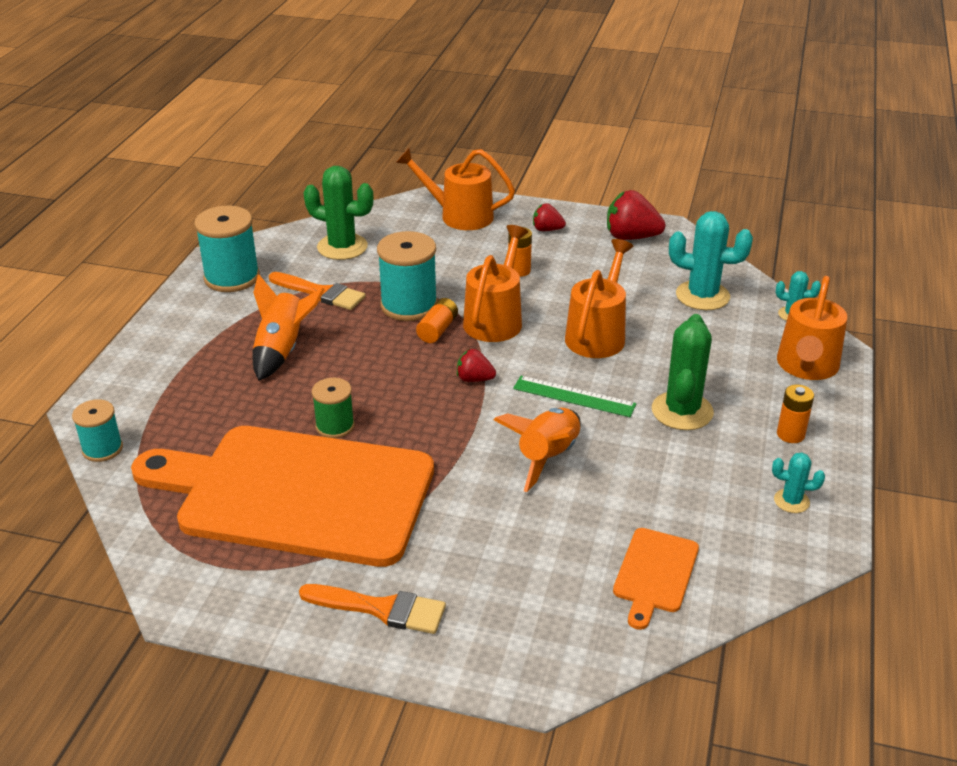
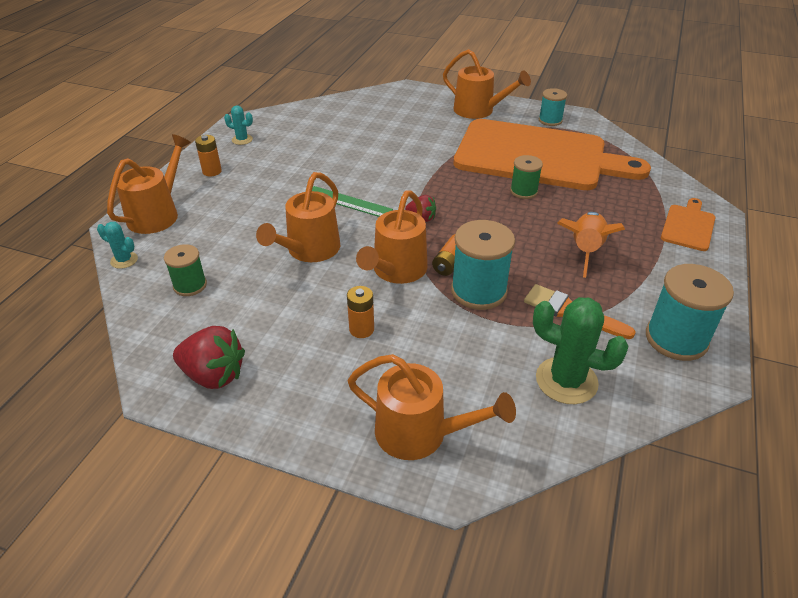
camera: 175 degrees left, 5 degrees up
(102, 449) = (680, 185): turquoise spool -> turquoise spool (550, 120)
(381, 609) = (479, 111): orange brush -> orange watering can
(547, 229) = (311, 396): red strawberry -> none
(547, 457) = (379, 167): orange rocket -> none
(655, 573) = (337, 116): orange cutting board -> orange cutting board (688, 226)
(682, 411) = (275, 188): green cactus -> none
(702, 296) = (190, 285): turquoise cactus -> green spool

